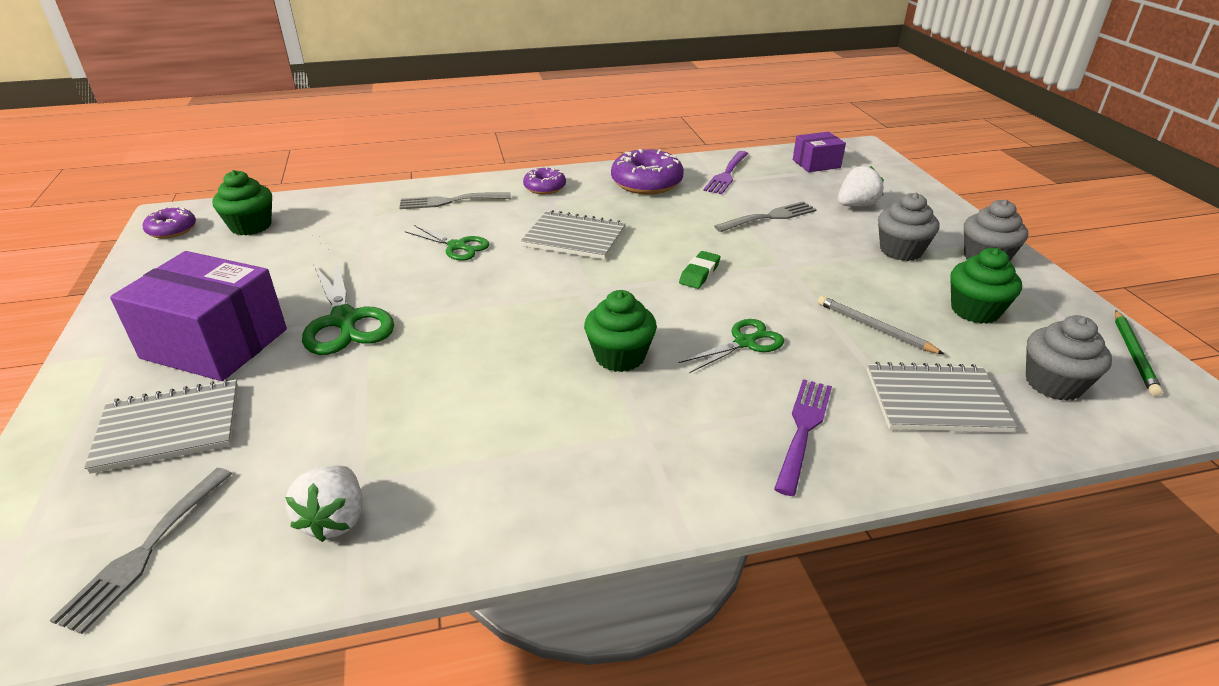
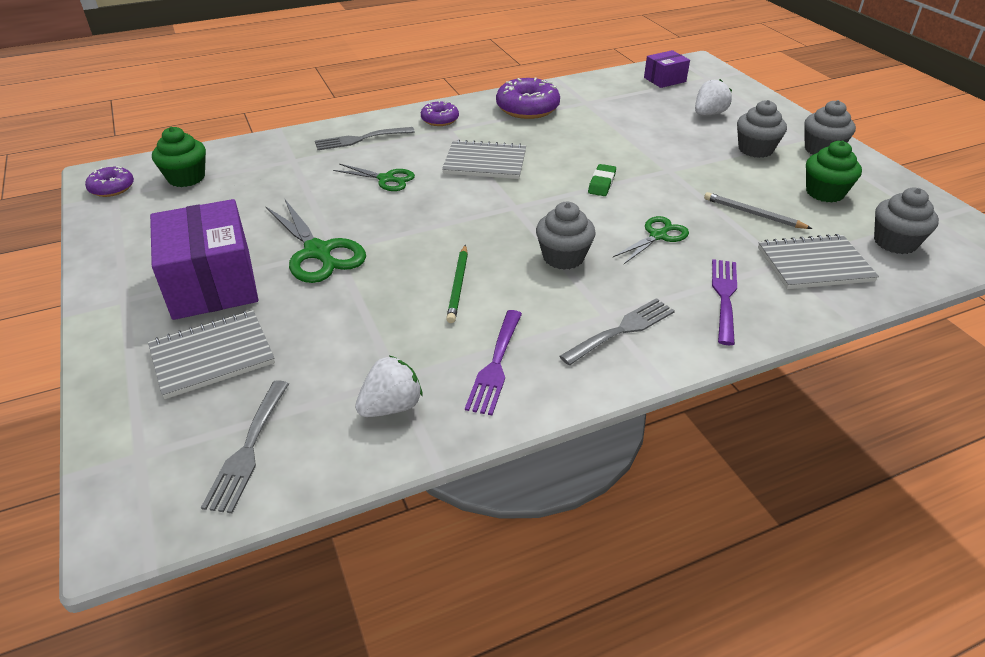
camera: 10 degrees left, 5 degrees up
(215, 343) = (212, 283): purple box -> purple box turned 60 degrees clockwise
(335, 519) = (391, 406): white strawberry -> white strawberry turned 120 degrees counterclockwise
(620, 356) = (563, 257): green cupcake -> grey cupcake
(727, 174) = (593, 95): purple fork -> purple fork (495, 365)
(769, 217) = (642, 130): grey fork -> grey fork (622, 330)
(1133, 354) = (946, 214): green pencil -> green pencil (458, 285)

